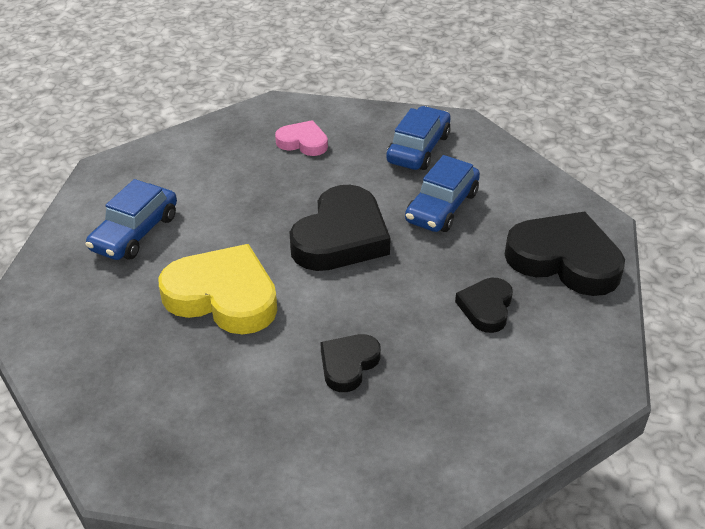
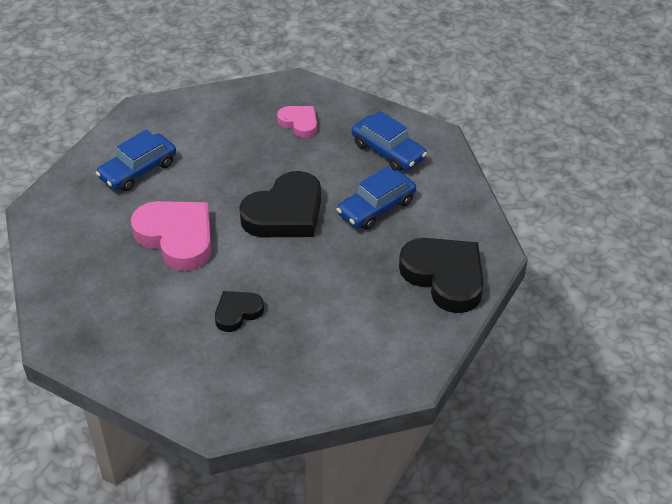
camera: 20 degrees right, 5 degrees up
(223, 296) = (177, 237): yellow heart -> pink heart
(418, 148) = (388, 151): blue car -> blue car turned 90 degrees clockwise
(486, 308) = (360, 298): black heart -> none

